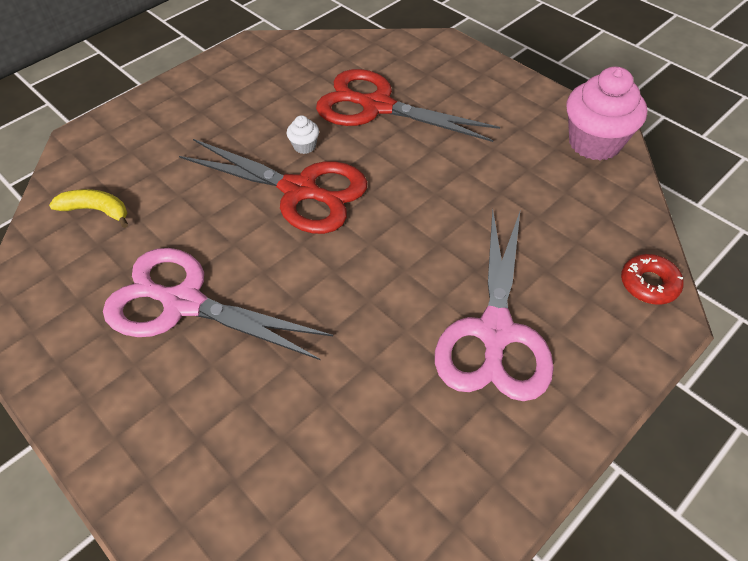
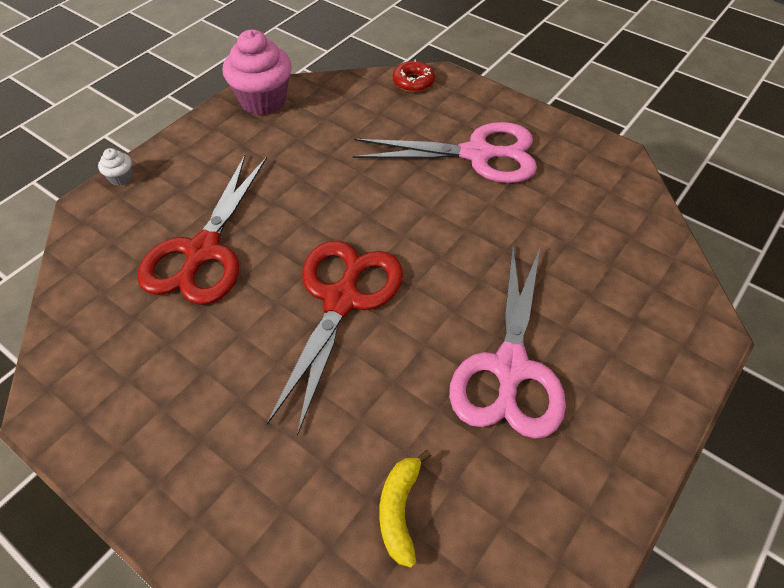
camera: 100 degrees left, 0 degrees up
(304, 146) = (271, 307): white cupcake -> white cupcake (121, 178)

